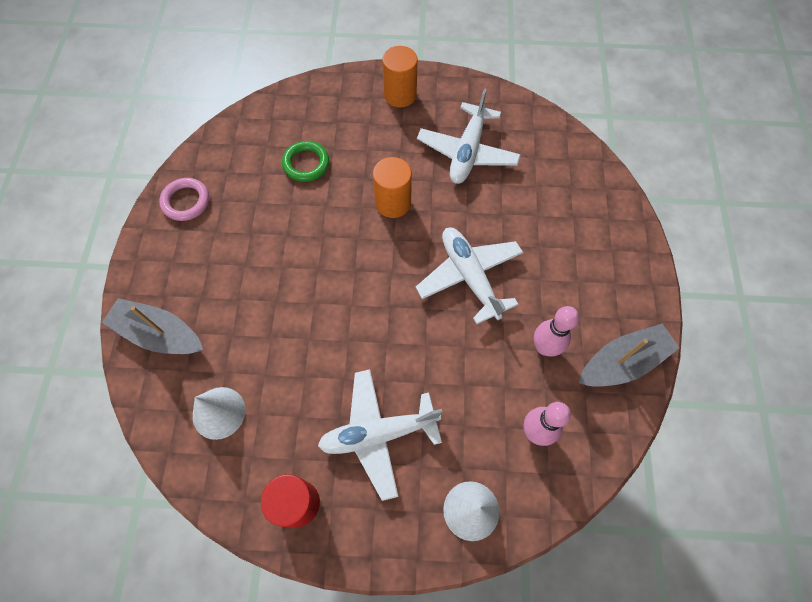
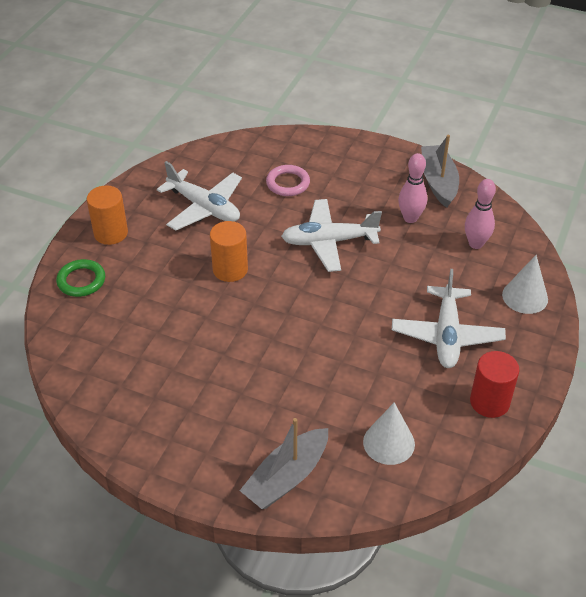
camera: 70 degrees left, 20 degrees down
(186, 201) = (138, 427): pink ring -> pink ring (288, 183)
(306, 163) = (149, 320): green ring -> green ring (81, 281)

